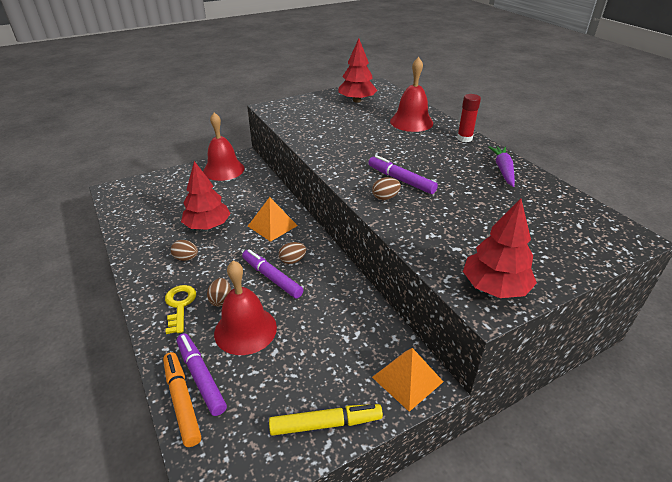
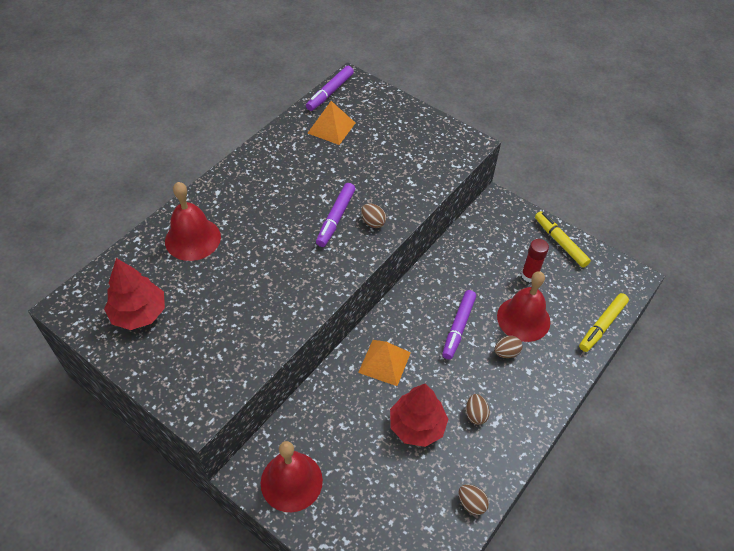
camera: 115 degrees left, 15 degrees up
(180, 305) = (531, 381): yellow key -> none
(182, 401) = (602, 325): orange marker -> yellow marker
(201, 377) = (579, 325): purple marker -> purple marker (330, 92)
(292, 260) = (427, 321): brown egg -> brown egg (471, 503)
(407, 379) = (501, 211): orange pyramid -> orange pyramid (331, 128)
(464, 138) = (221, 186): red glue stick -> red glue stick (529, 275)
(495, 287) = (450, 142): red tree -> none
(503, 170) = (280, 151): purple carrot -> none

